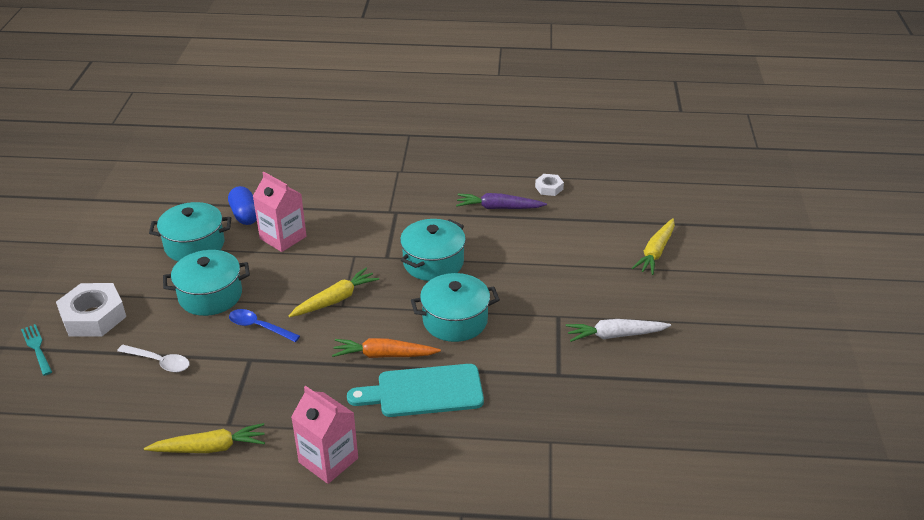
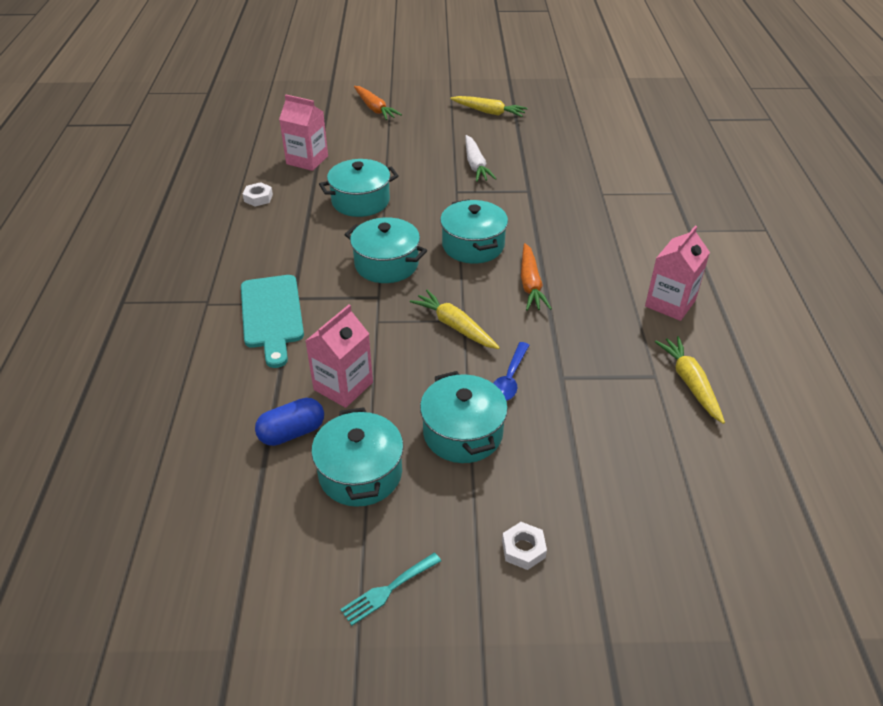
camera: 95 degrees left, 5 degrees up
(37, 348) = (598, 598): turquoise fork -> turquoise fork (388, 590)
(93, 316) = (523, 549): white nut -> white nut, size x0.51
(159, 362) = (587, 454): white spoon -> none
(423, 391) = (570, 257): turquoise cutting board -> turquoise cutting board (272, 315)
(498, 208) = (291, 227): purple carrot -> none
(541, 248) = (360, 201): none -> turquoise pot
(619, 214) = (307, 160): none -> pink carton
(655, 252) = (364, 144): yellow carrot -> yellow carrot (489, 112)
(743, 261) = (375, 109): none -> orange carrot

